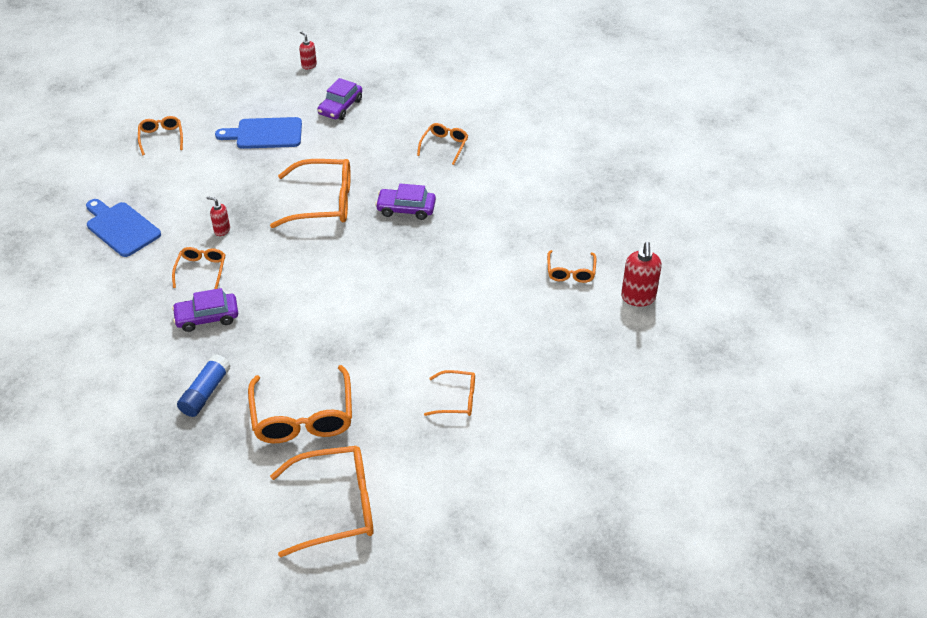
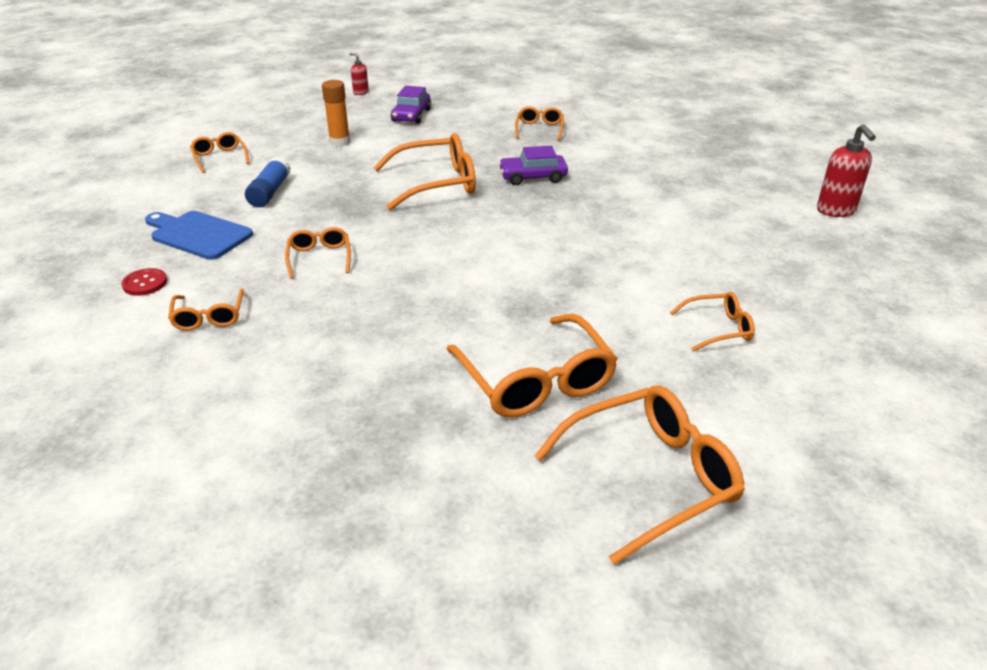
camera: 15 degrees left, 10 degrees down
(72, 272) = (145, 283): none -> red button
(205, 392) = (385, 377): blue glue stick -> blue glue stick (270, 192)
(207, 317) = (349, 300): purple car -> none
(222, 230) = (328, 220): red soap dispenser -> none
(265, 134) = (340, 142): blue cutting board -> orange glue stick
(571, 272) = (748, 201): orange glasses -> orange glasses (209, 317)

